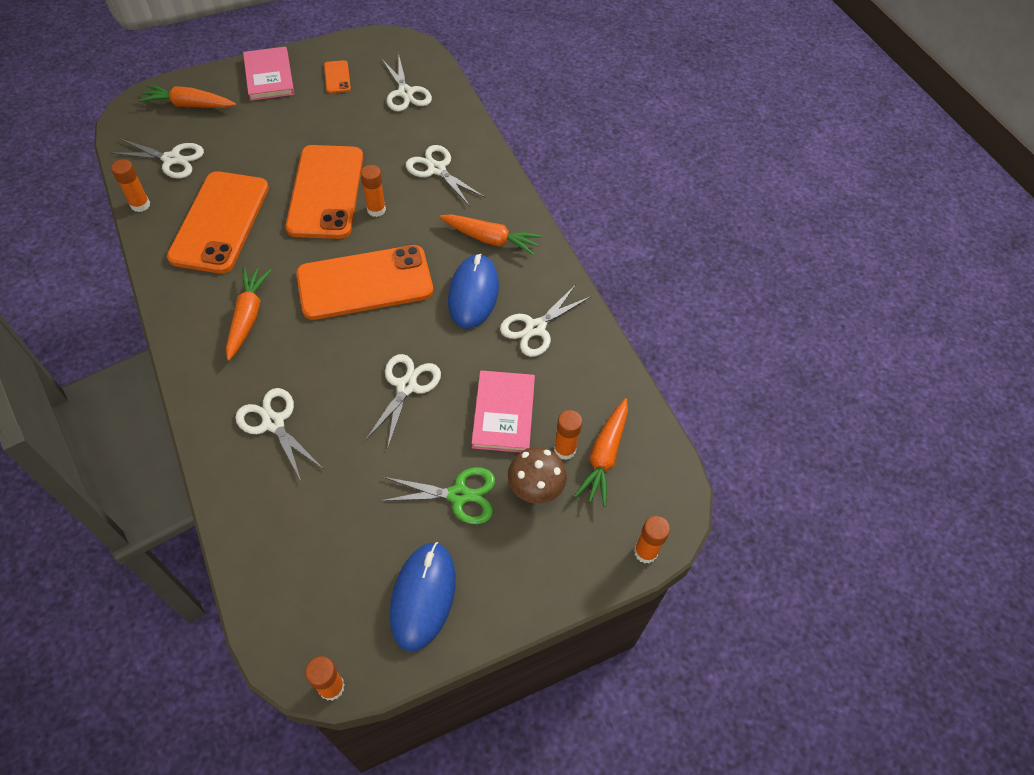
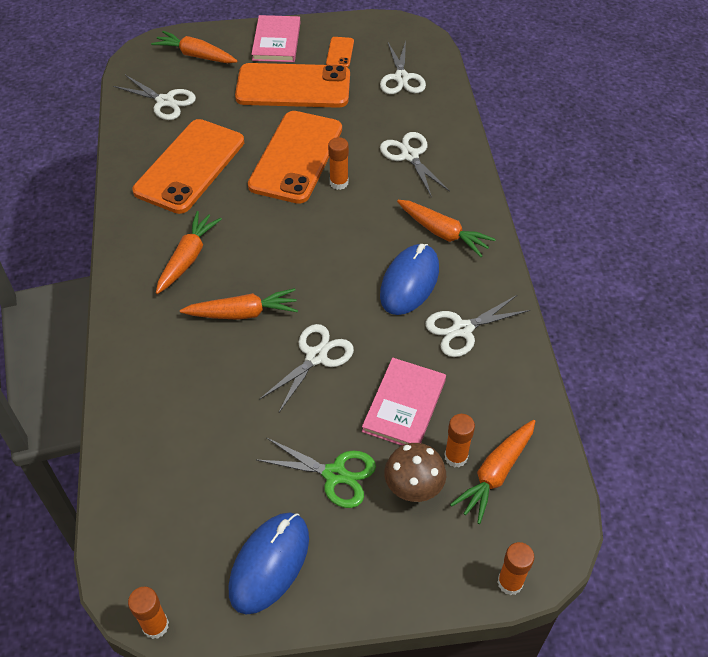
camera: 20 degrees right, 5 degrees down
(140, 205) = (124, 137): orange glue stick -> none
(273, 423) = (180, 361): white scissors -> none
(321, 360) = (243, 313): none -> orange carrot
(365, 283) = (306, 249): orange phone -> orange phone (293, 86)

